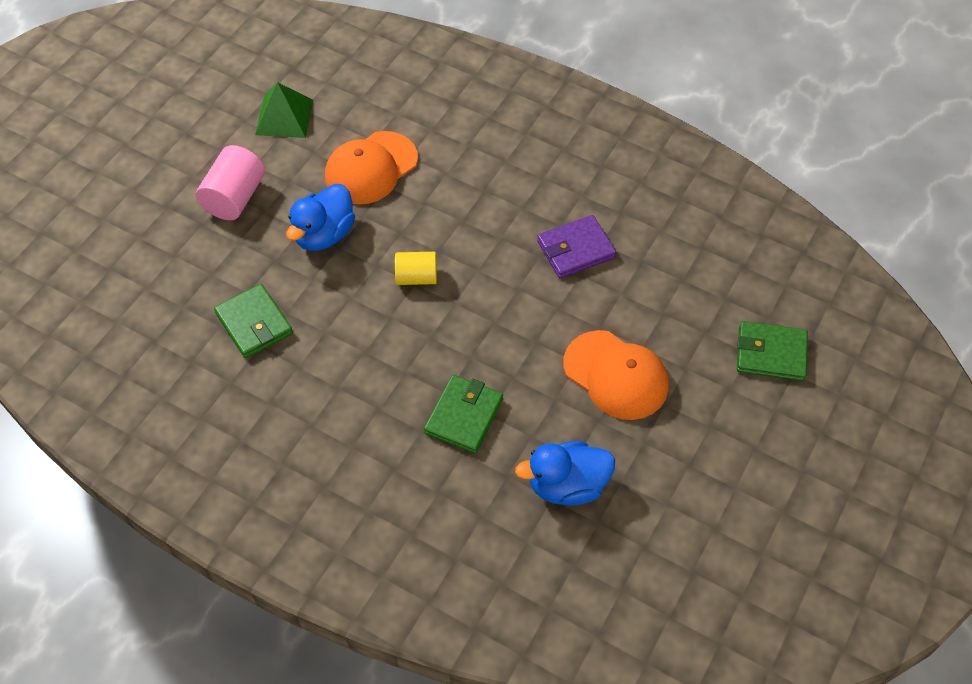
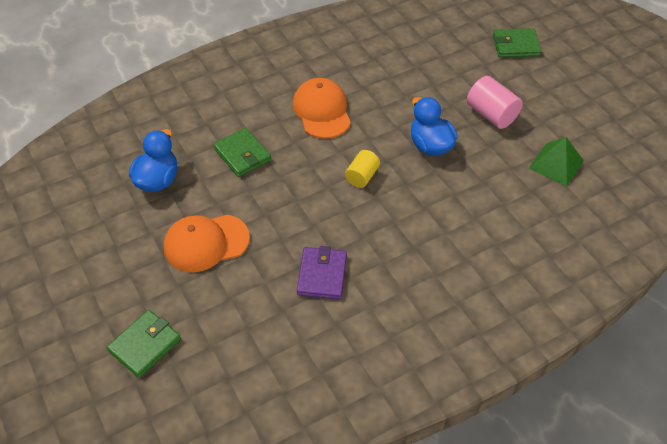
camera: 120 degrees right, 5 degrees down
(254, 324) = (381, 90): green wallet -> green wallet (515, 45)
(371, 168) = (476, 192): orange cap -> orange cap (322, 111)

